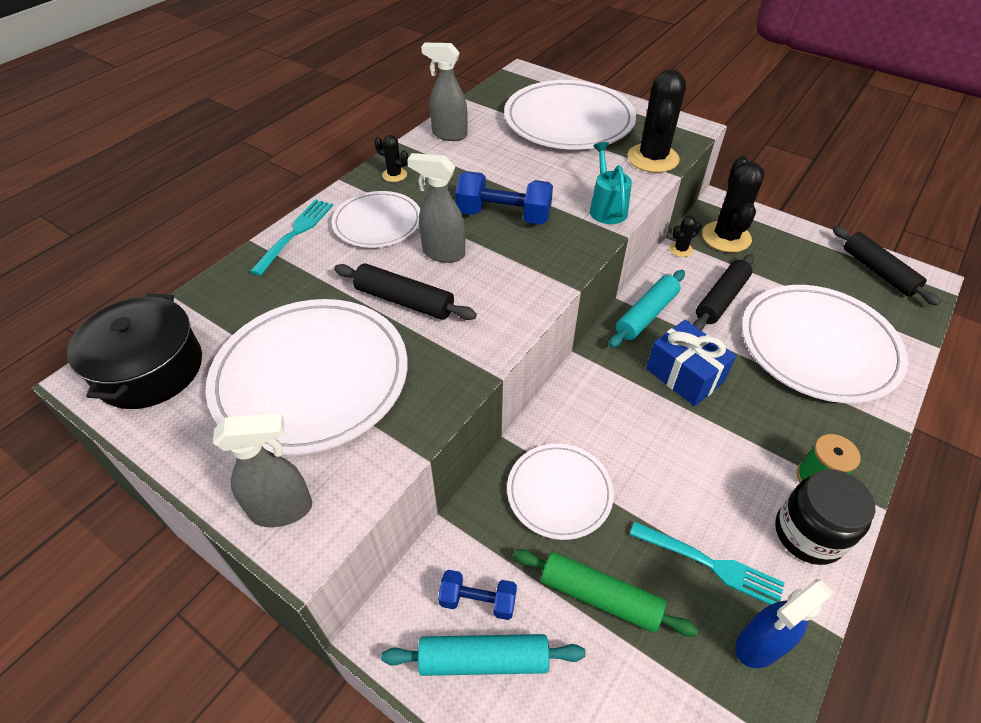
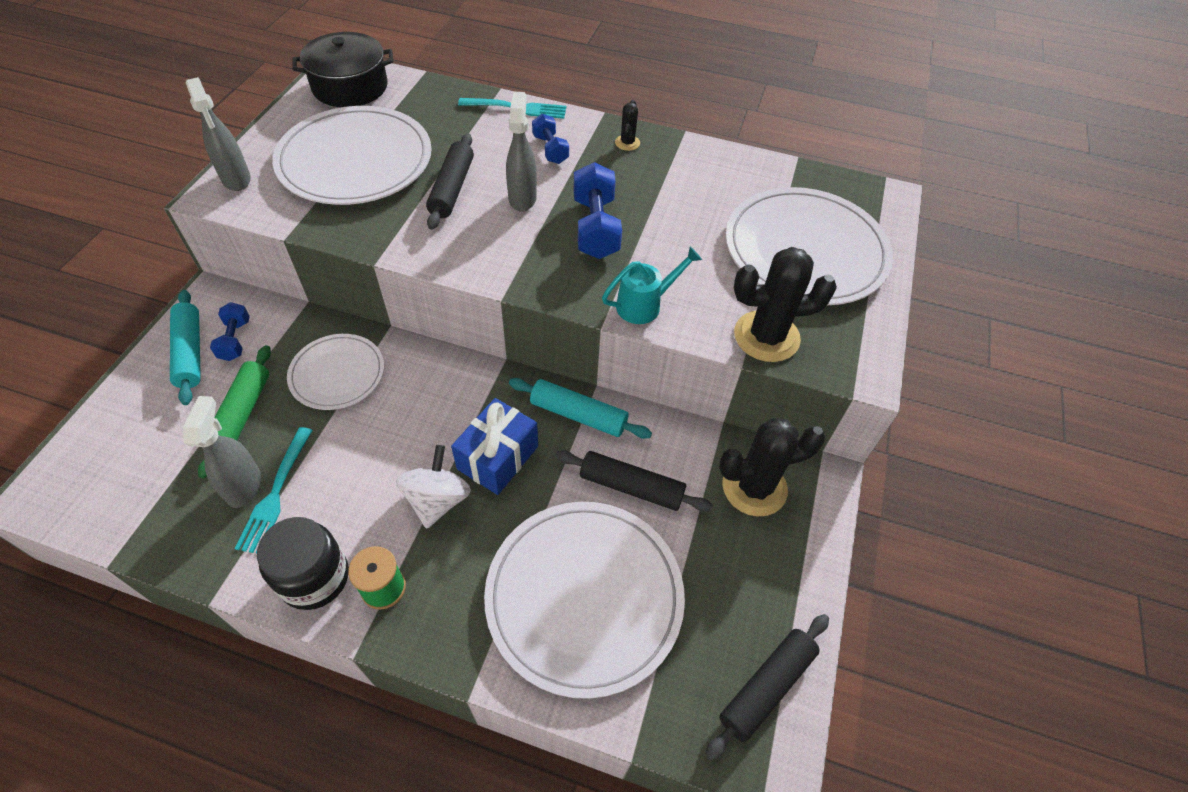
camera: 70 degrees right, 5 degrees up
(377, 222) = (550, 149): white plate -> blue dumbbell
(449, 135) = (717, 163): grey spray bottle -> grey spray bottle (244, 486)
(680, 249) = (706, 439): black cactus -> none
(726, 425) = (437, 500): none -> white spinning top
(758, 645) = (200, 534): blue spray bottle -> none

